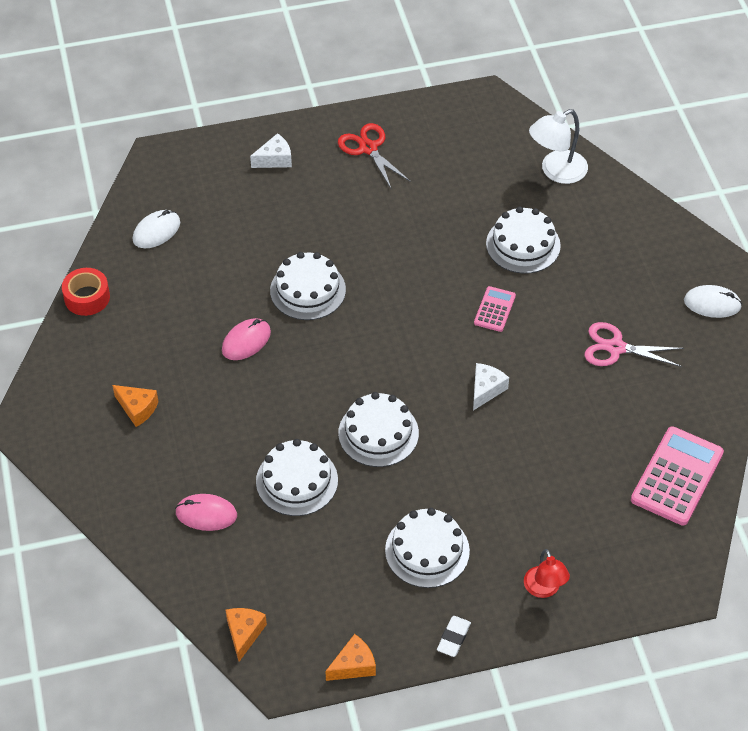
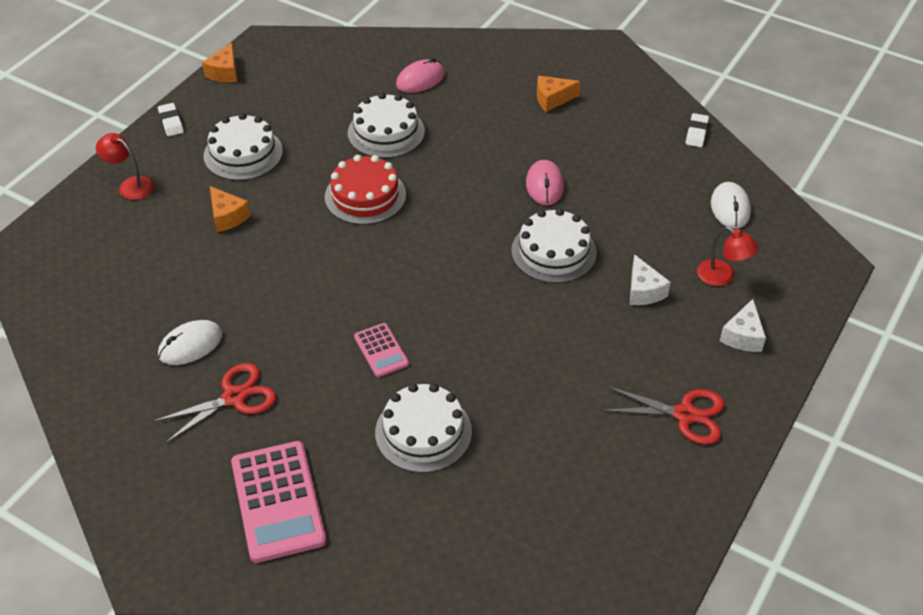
camera: 135 degrees right, 5 degrees down
(87, 297) = (696, 133): red tape -> white eraser
(232, 196) = (722, 277): none -> red lamp
(244, 633) = (314, 45): orange cheese -> orange cheese (227, 217)
(378, 433) = (365, 196): white cake -> red cake
(486, 390) = (315, 281): white cheese -> white cheese (643, 291)
(556, 171) = (479, 544): white lamp -> none
(616, 347) = (234, 397): pink scissors -> red scissors
(677, 476) = (83, 327): pink calculator -> pink calculator (278, 501)
(712, 303) = (172, 516): white mouse -> white mouse (190, 345)

